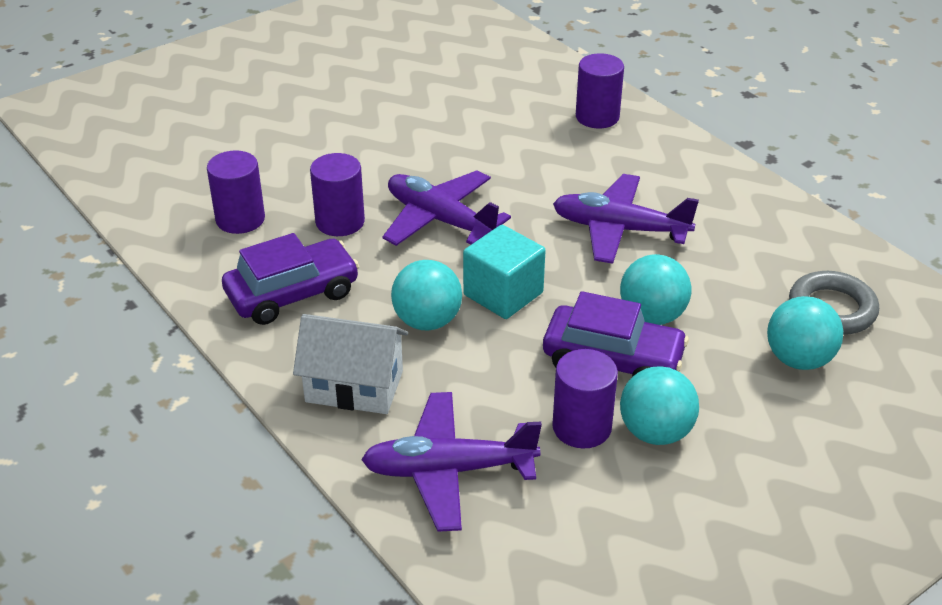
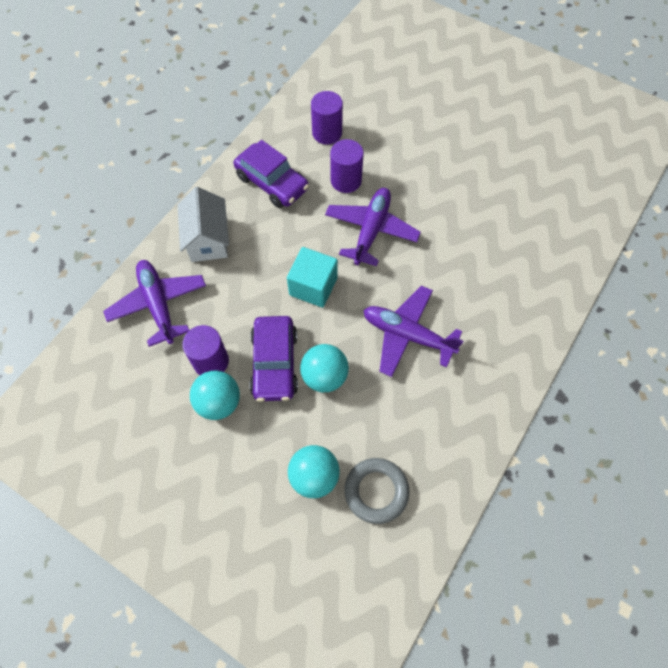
camera: 70 degrees right, 25 degrees up
(427, 321) = (273, 255): turquoise ball -> none
(597, 117) = (537, 287): purple cylinder -> none
(619, 229) = (407, 335): purple plane -> purple plane turned 60 degrees counterclockwise

